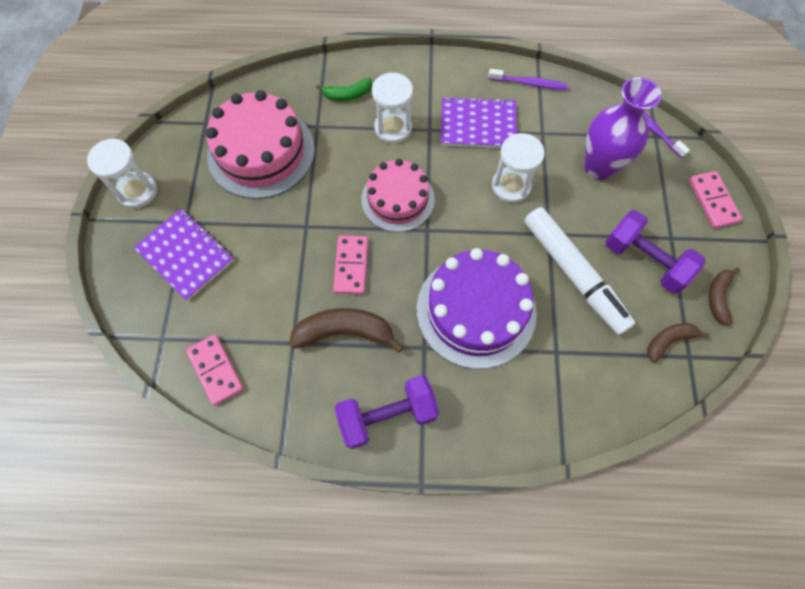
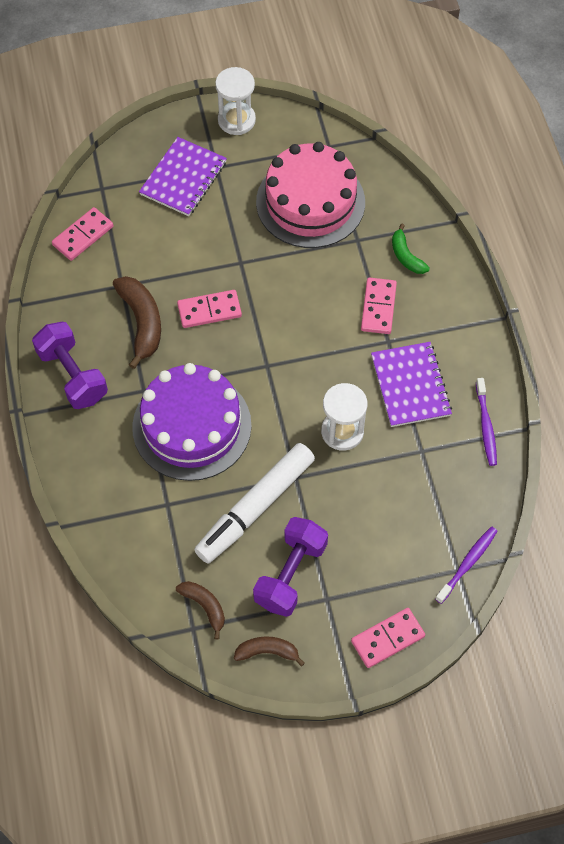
camera: 75 degrees right, 5 degrees down
(393, 128) = (378, 307): white hourglass -> pink domino
(398, 199) = (294, 332): pink cake -> none
(599, 167) = (394, 514): purple vase -> none

